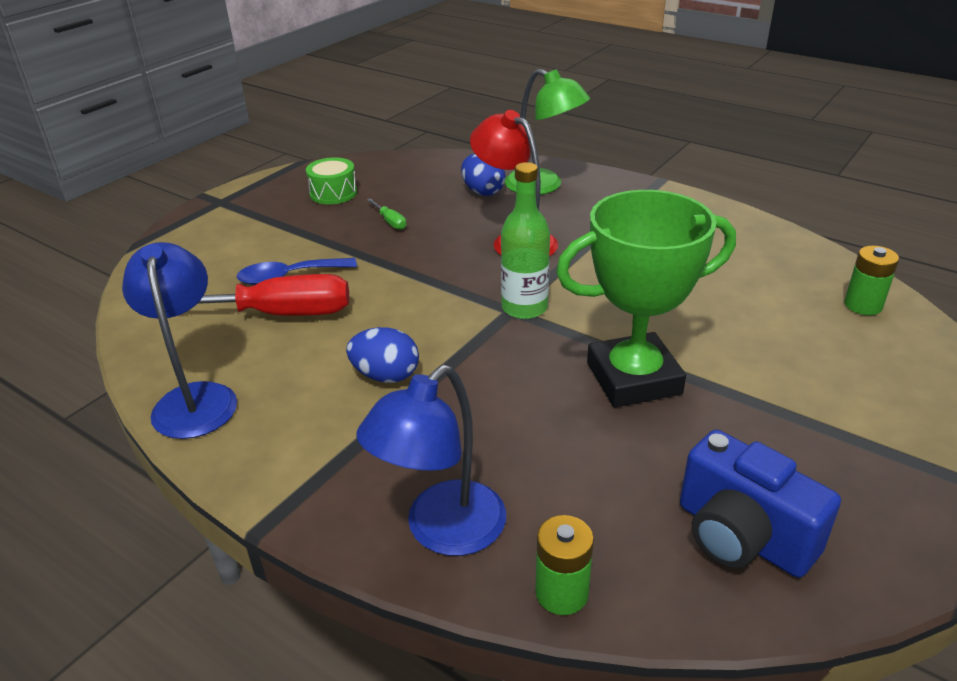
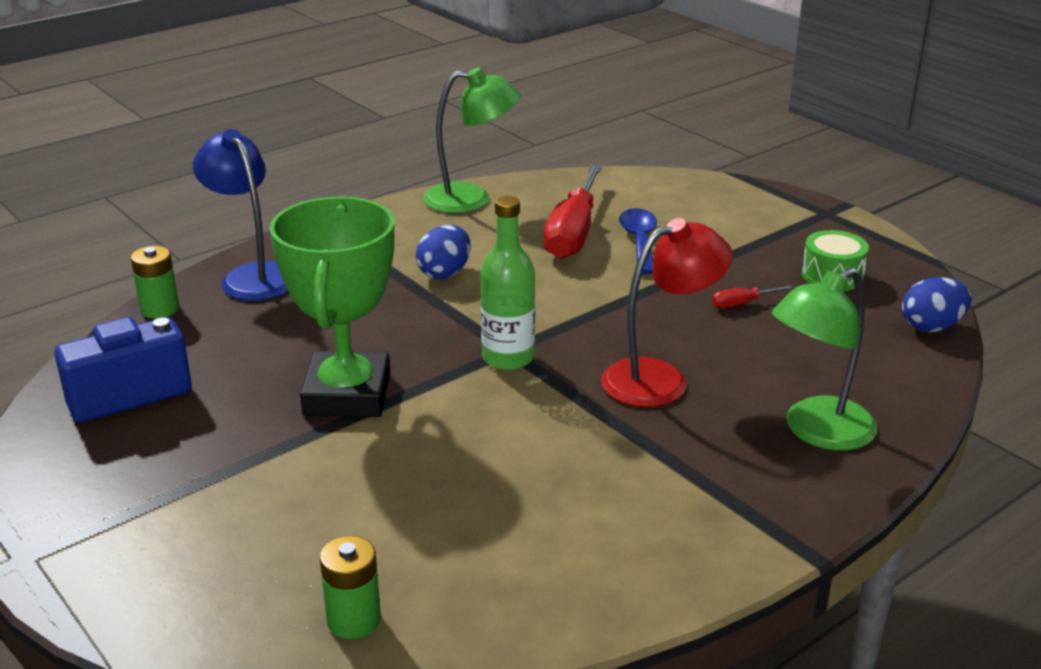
camera: 105 degrees right, 5 degrees down
(195, 398) = (471, 199): blue lamp -> green lamp
(390, 222) = (741, 304): green screwdriver -> red screwdriver
(483, 192) = (810, 378): blue egg -> blue egg (931, 327)

